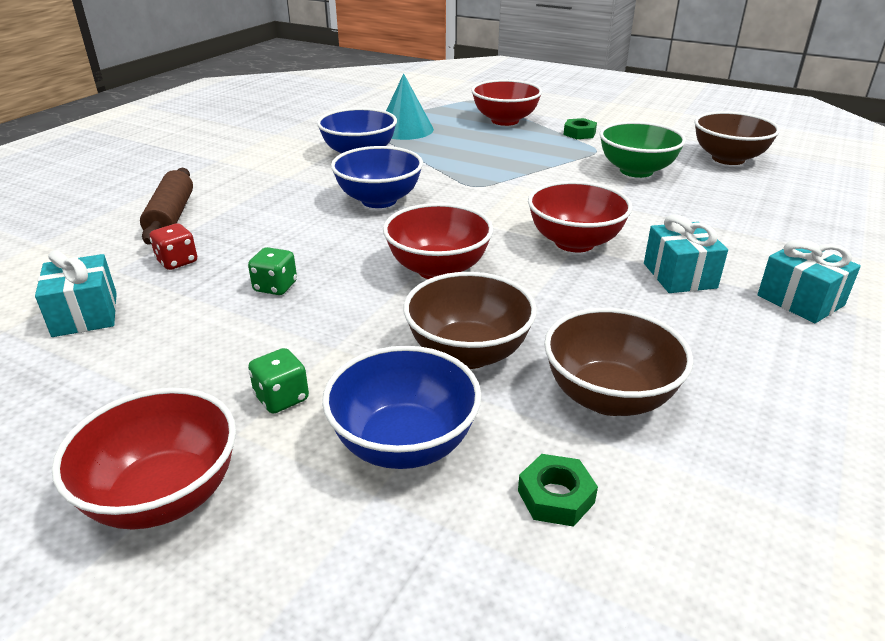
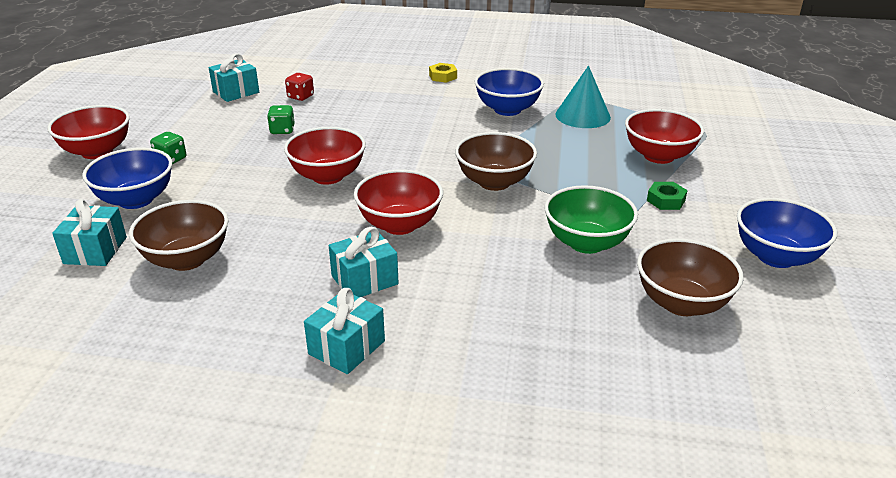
camera: 70 degrees right, 0 degrees up
(171, 216) = (357, 79): brown rolling pin -> none
(235, 169) = (443, 76): none -> yellow nut
(379, 200) = (425, 135): blue bowl -> blue bowl (776, 257)
(468, 353) = (225, 204): brown bowl -> brown bowl (494, 182)
(555, 496) = (95, 250): green nut -> turquoise gift

